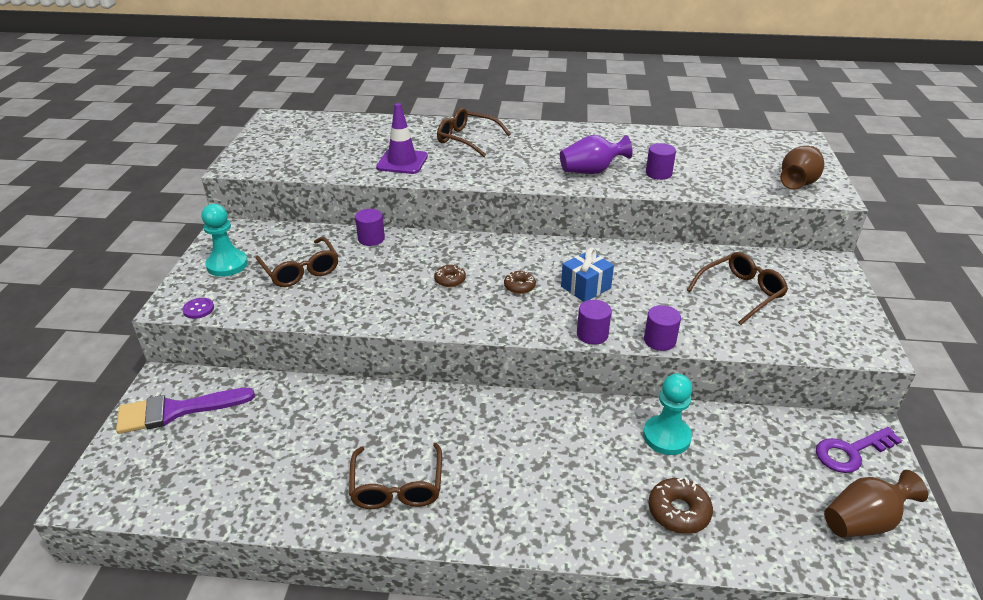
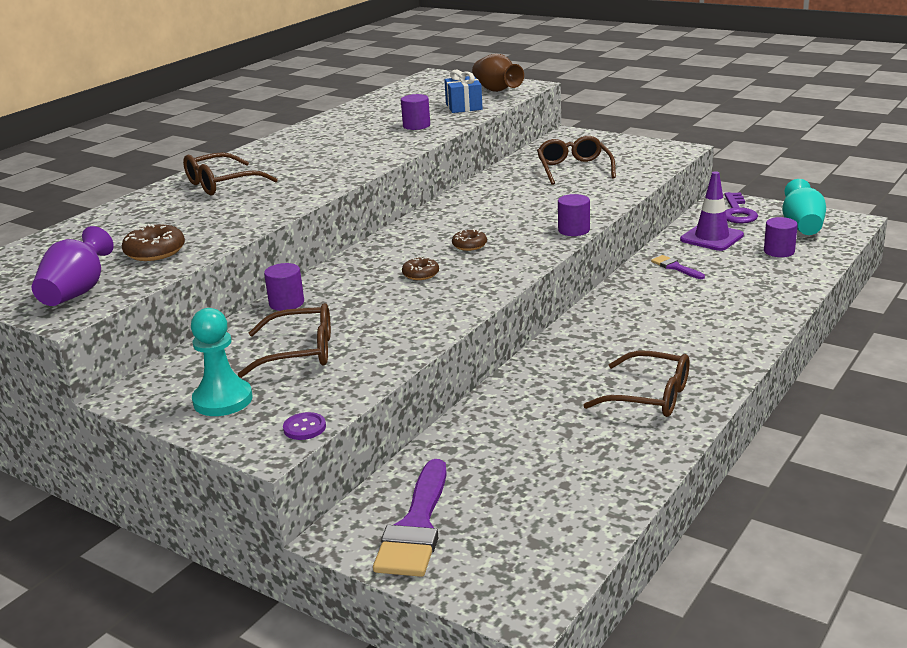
camera: 60 degrees left, 10 degrees down
(402, 162) = (221, 220): purple traffic cone -> purple traffic cone (711, 238)
(585, 287) = (503, 219): blue gift -> blue gift (464, 107)
(591, 171) = (375, 147): purple vase -> purple vase (77, 292)
(659, 340) = (606, 208): purple cylinder -> purple cylinder (779, 251)
(666, 436) = (675, 267): turquoise pawn -> purple brush
(678, 511) = (757, 282): brown donut -> brown donut (155, 252)
(863, 521) = (802, 227): brown vase -> turquoise vase

